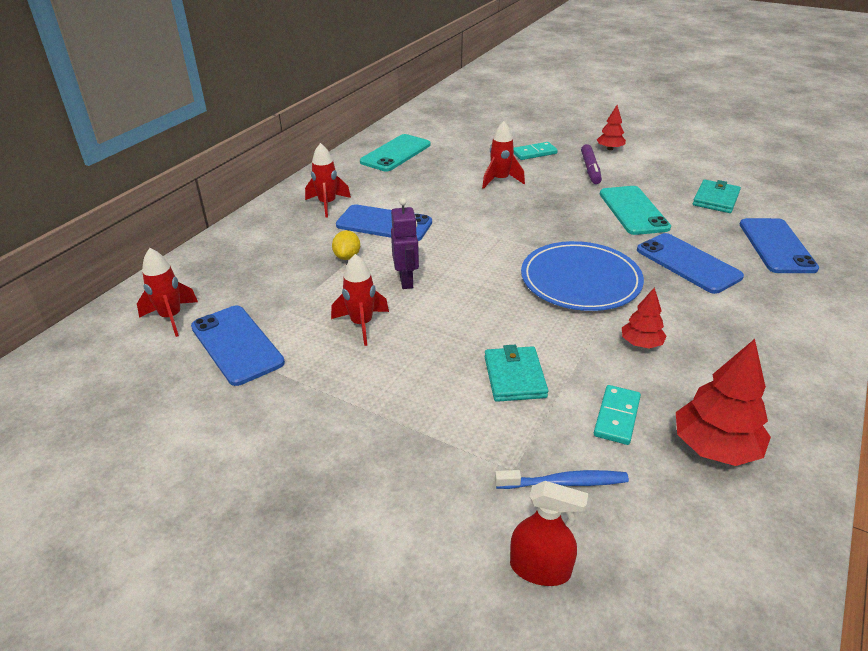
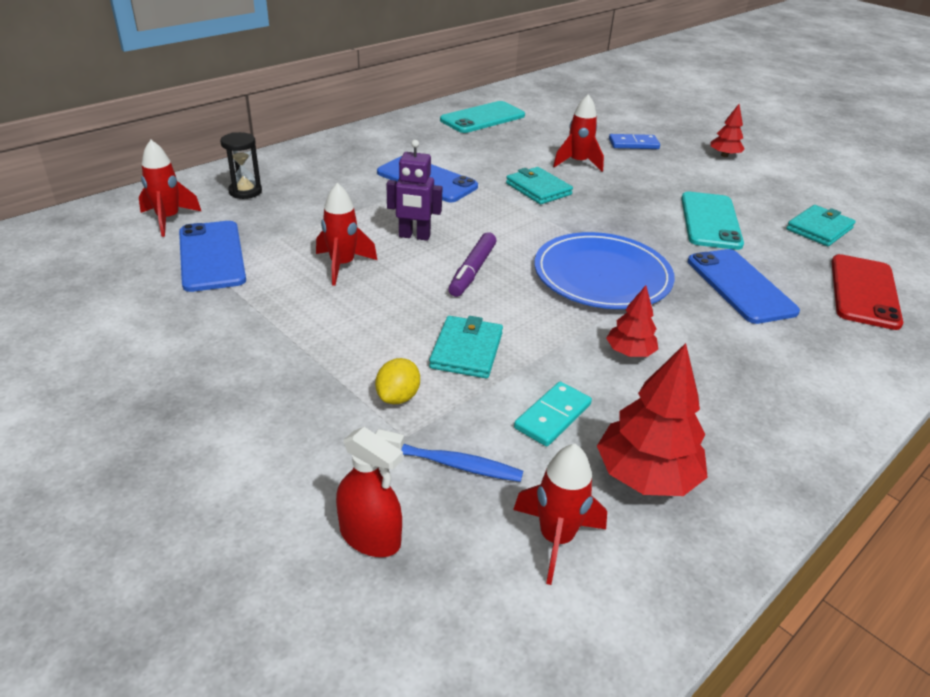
camera: 15 degrees right, 0 degrees up
(227, 272) = (245, 191): none -> black hourglass
(327, 204) = (382, 151): red rocket -> red rocket (556, 538)
(347, 257) = (369, 202): yellow lemon -> yellow lemon (398, 397)
(406, 281) = (414, 236): purple robot -> purple robot turned 90 degrees clockwise
(483, 212) = (538, 189): none -> turquoise wallet
(534, 153) = (633, 144): turquoise domino -> blue domino
(590, 169) = (687, 171): purple marker -> purple marker (472, 271)
(776, 246) = (864, 292): blue phone -> red phone

